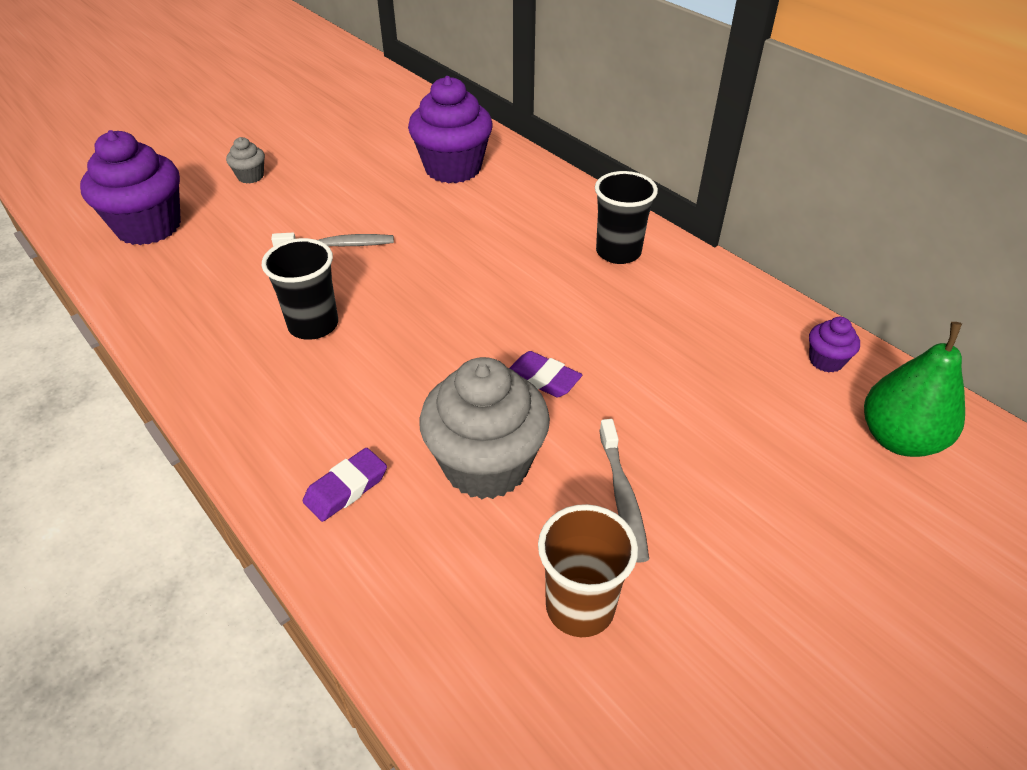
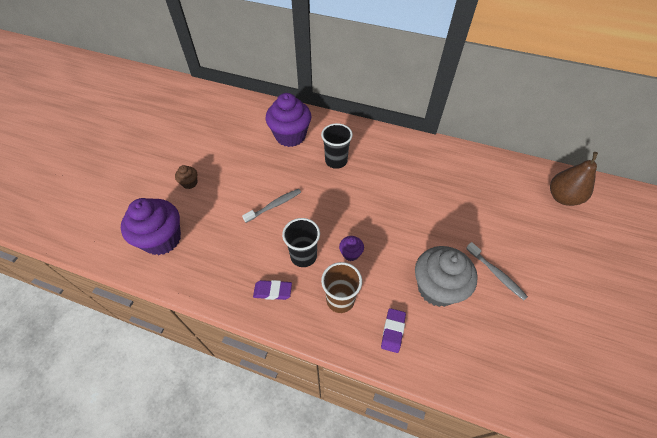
camera: 30 degrees left, 10 degrees up
(250, 176) = (190, 183): grey cupcake -> brown cupcake
(543, 378) = (424, 234): purple eraser -> purple eraser (273, 291)
(580, 607) = (520, 330): brown cup -> brown cup (340, 300)
(618, 252) = (401, 154): black cup -> black cup (336, 161)
(826, 361) = (515, 173): purple cupcake -> purple cupcake (350, 253)
(899, 439) = (562, 197): green pear -> brown pear

